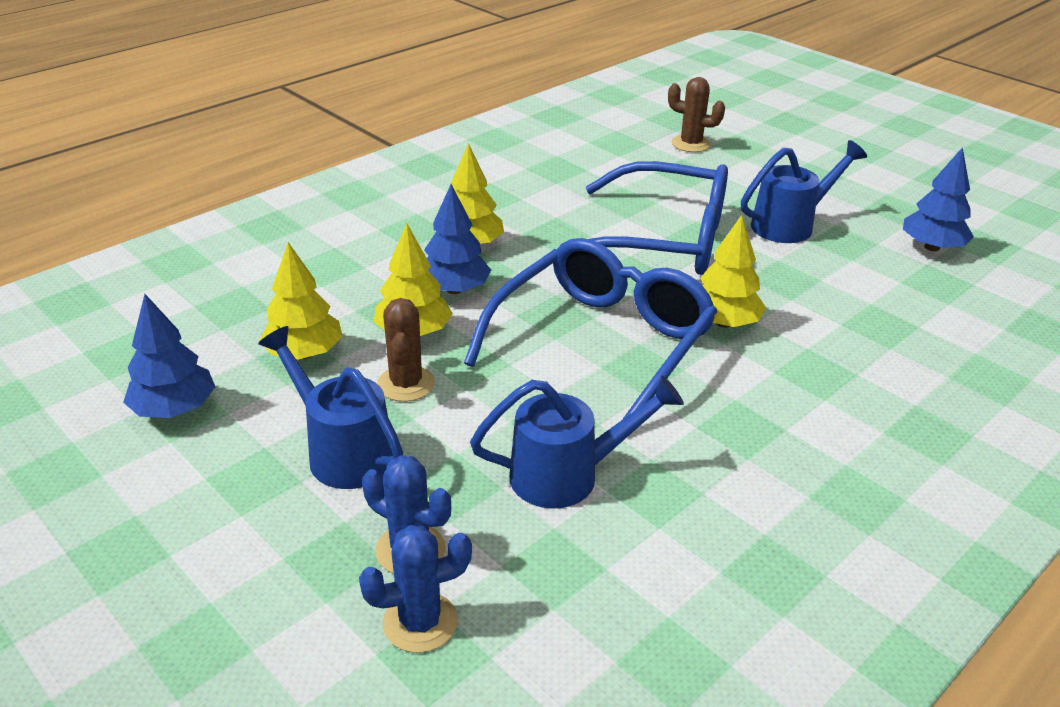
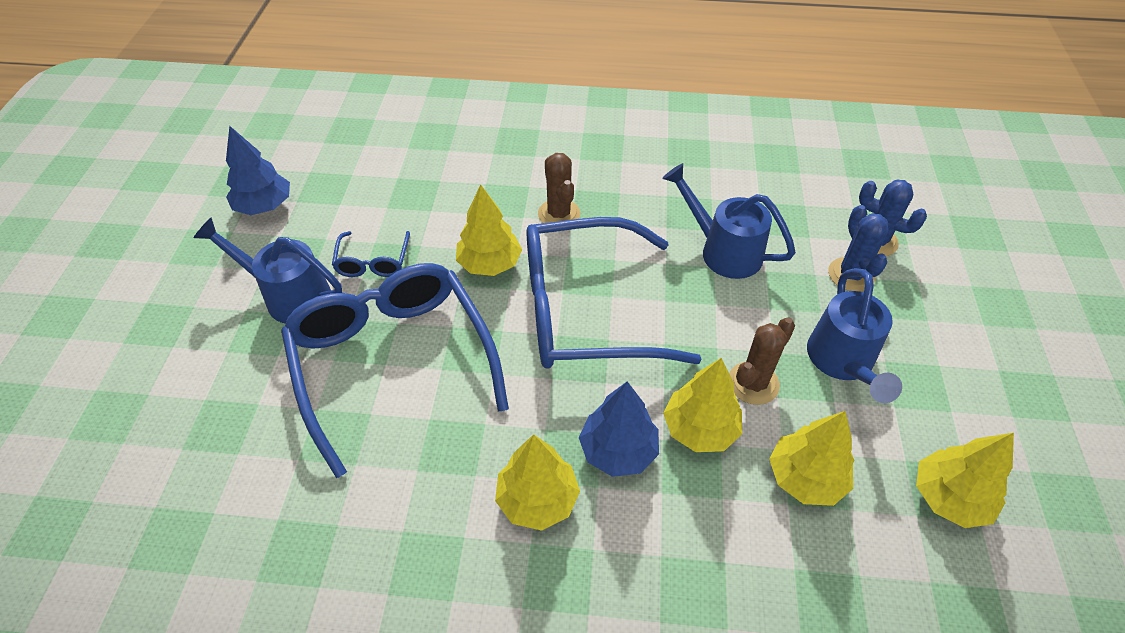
camera: 130 degrees left, 15 degrees up
(175, 409) = (949, 497): blue tree -> yellow tree
(691, 144) = (131, 463): brown cactus -> brown cactus (559, 214)
(792, 270) = (373, 262): none -> blue glasses

